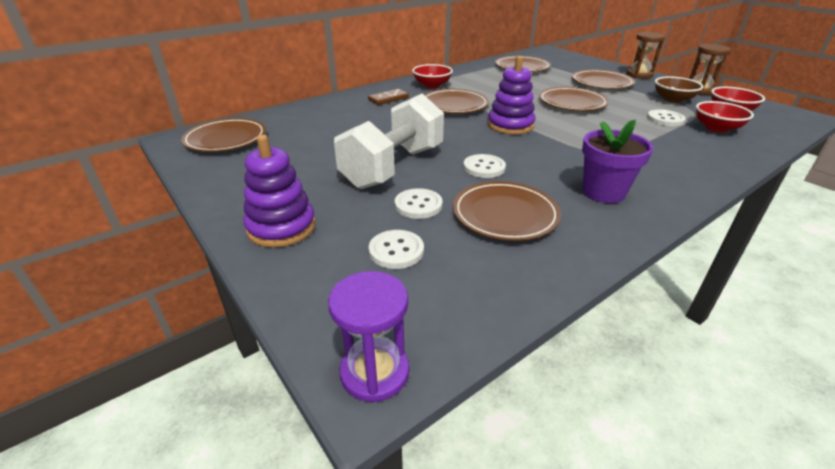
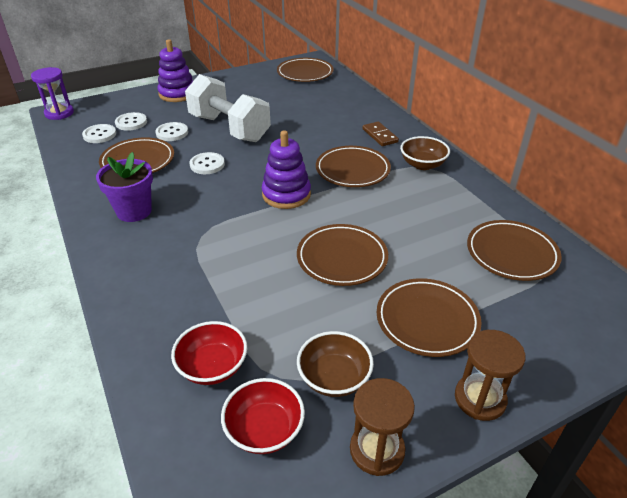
camera: 100 degrees right, 5 degrees up
(432, 85) = (422, 164): red bowl -> brown bowl
(665, 119) = (261, 326): white button -> white button (99, 135)

